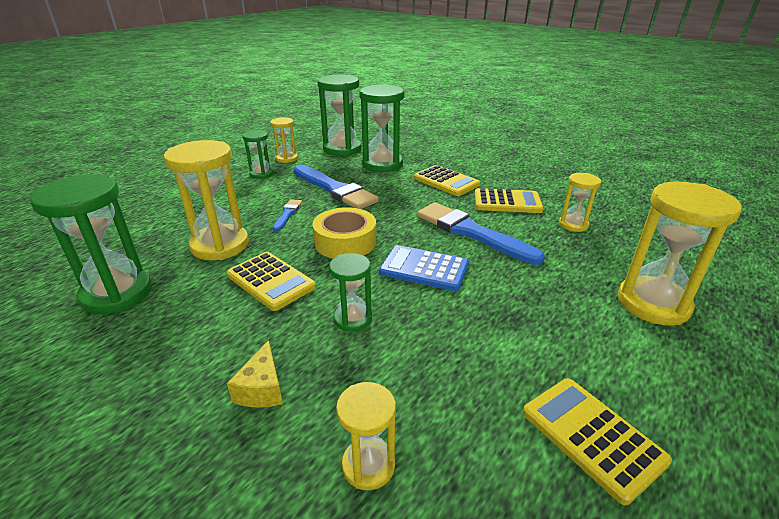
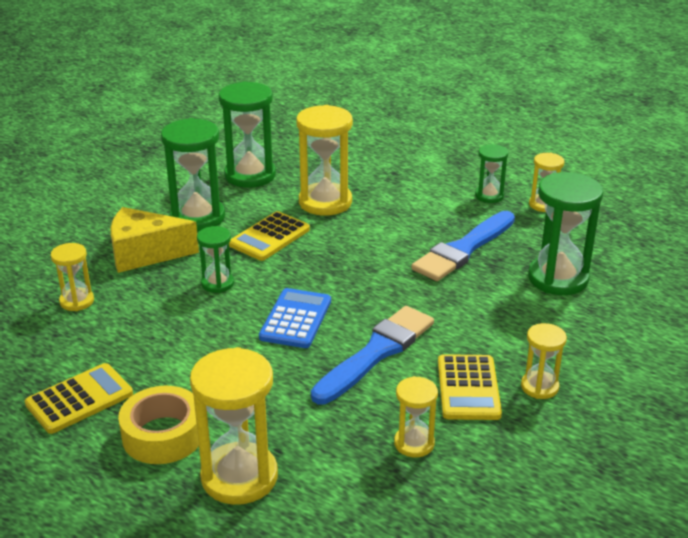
camera: 85 degrees right, 0 degrees up
(262, 389) = (145, 254): yellow cheese -> yellow cheese, size x1.87
(287, 214) = (393, 227): blue brush -> none
(342, 149) = (598, 241): green hourglass -> green hourglass (197, 217)
(345, 242) = (341, 268): yellow tape -> yellow tape (163, 435)
(446, 181) = (519, 335): yellow calculator -> none
(500, 181) = (539, 387): none -> yellow hourglass

